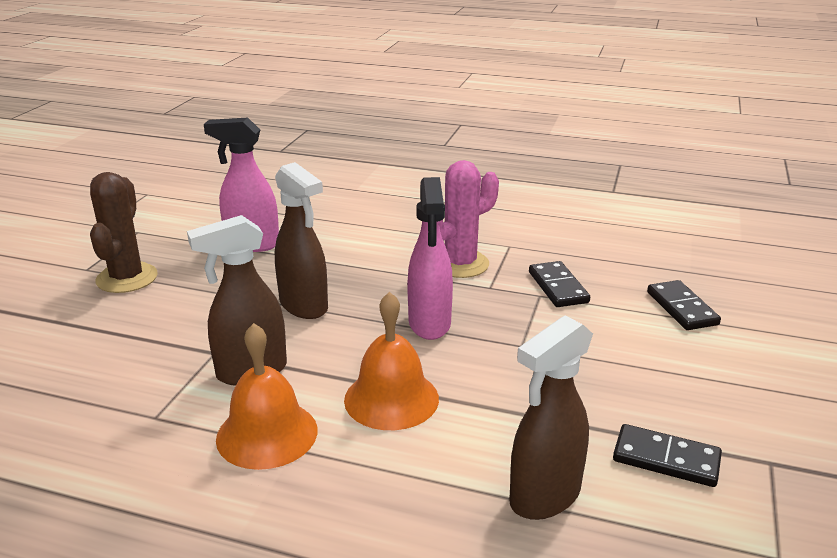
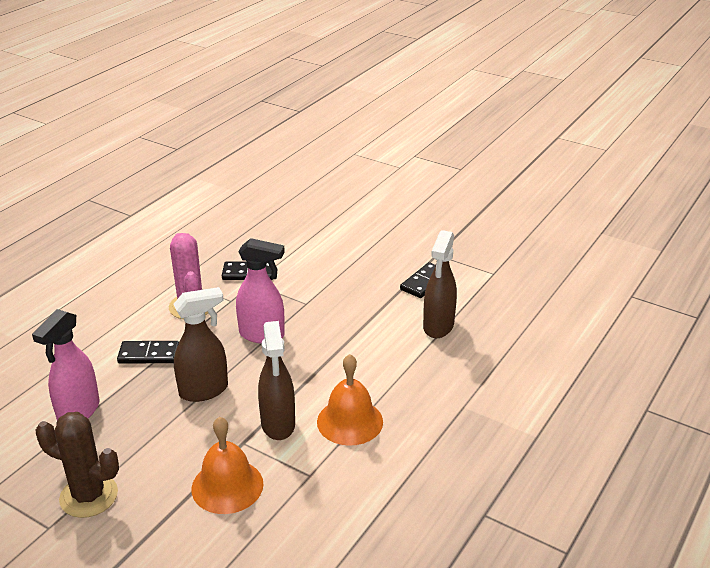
camera: 75 degrees left, 5 degrees up
(391, 399) = (336, 364): orange bell -> orange bell (227, 486)
(544, 496) = (438, 326): brown spray bottle -> brown spray bottle turned 45 degrees clockwise
(682, 308) = (299, 236): black domino -> black domino (149, 354)

